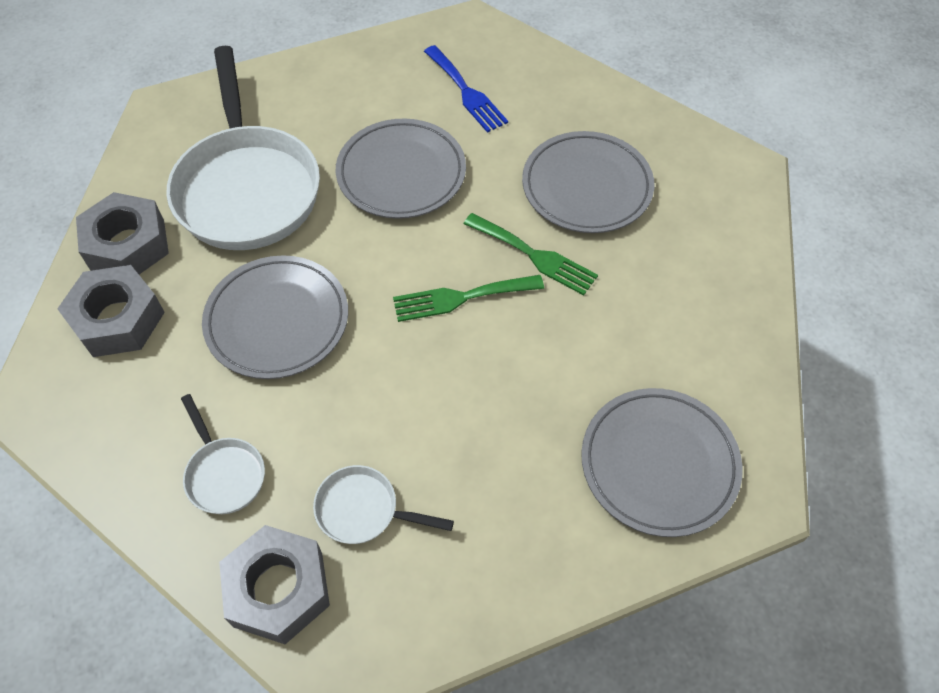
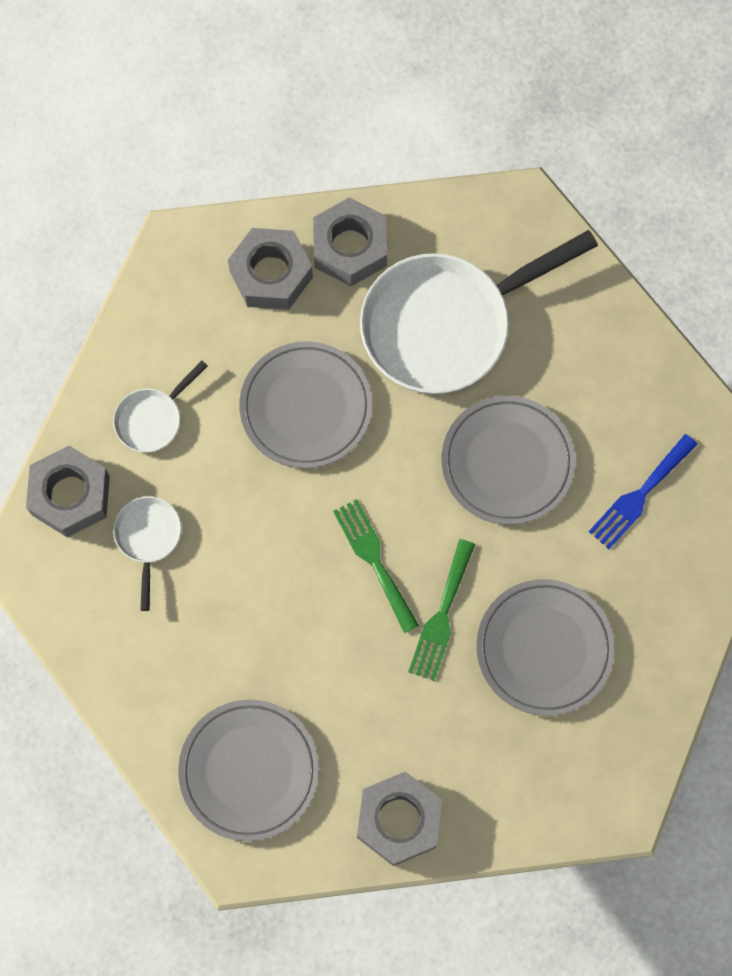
camera: 75 degrees right, 15 degrees up
(733, 337) = (398, 820): none -> grey nut

